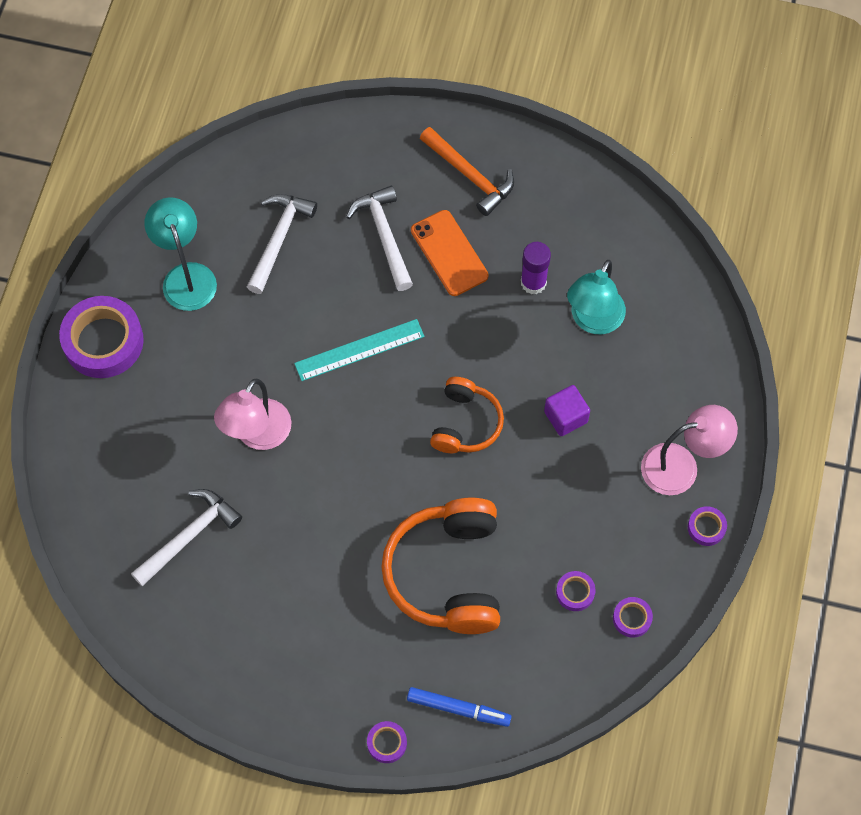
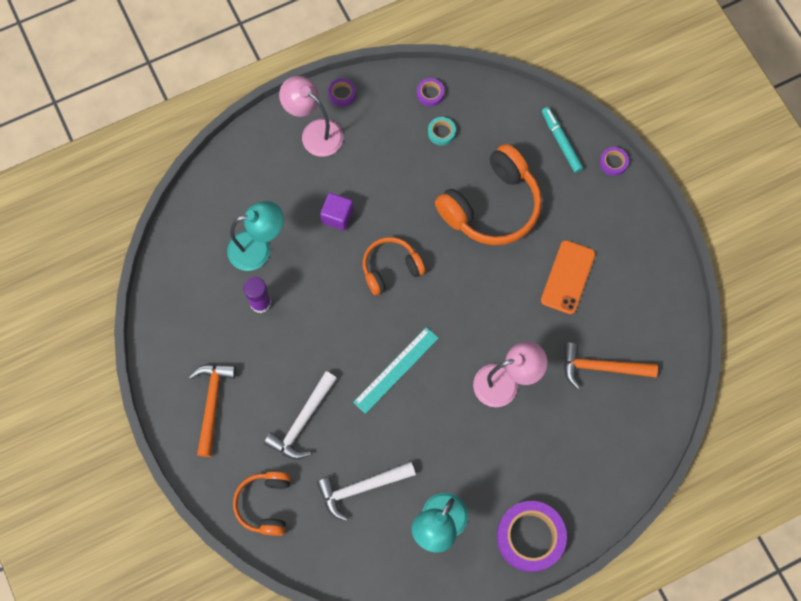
camera: 130 degrees left, 5 degrees up
(189, 536) = (602, 367): white hammer -> orange hammer
(338, 154) = (265, 504): none -> orange headphones
(359, 350) = (396, 370): turquoise ruler -> turquoise ruler turned 75 degrees counterclockwise
(449, 253) = (281, 370): orange phone -> orange phone (567, 277)
(458, 709) = (561, 142): blue marker -> turquoise marker
(575, 592) = (441, 132): purple tape -> turquoise tape

